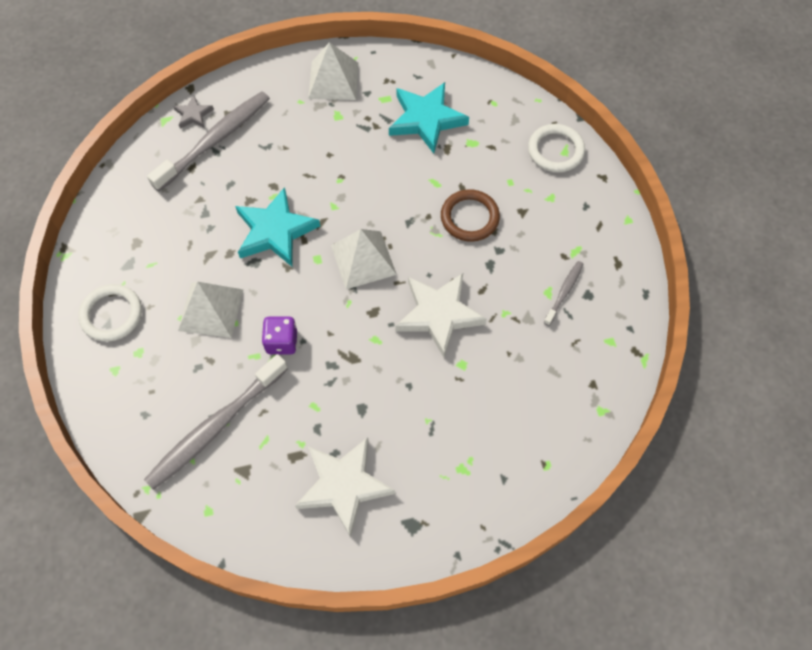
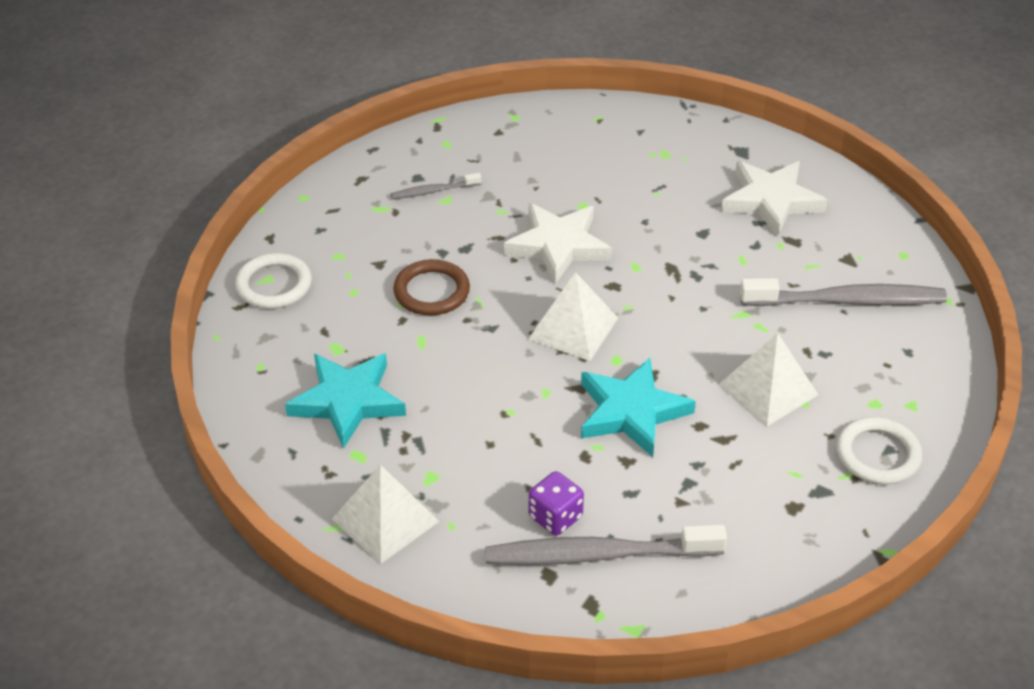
camera: 135 degrees left, 20 degrees down
(193, 115) = (592, 608): grey star -> none
(281, 342) = (723, 319): purple dice -> purple dice (555, 517)

